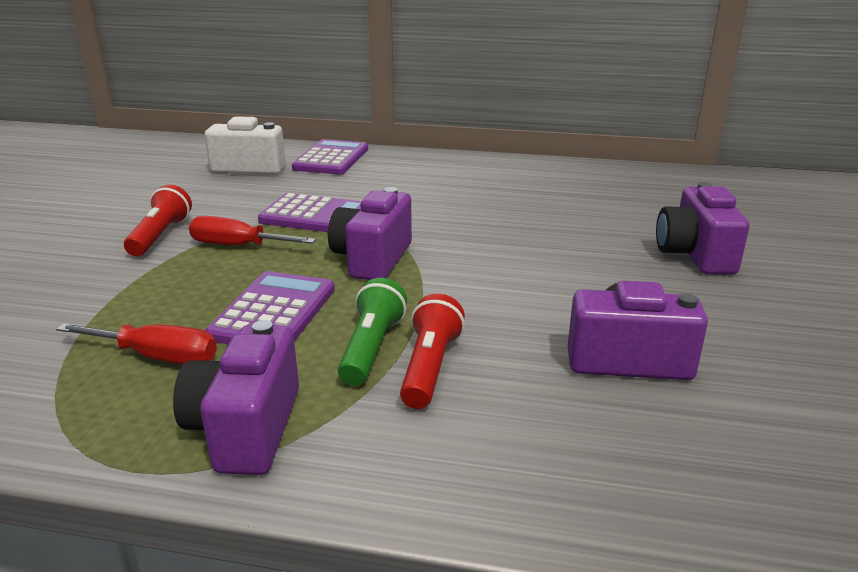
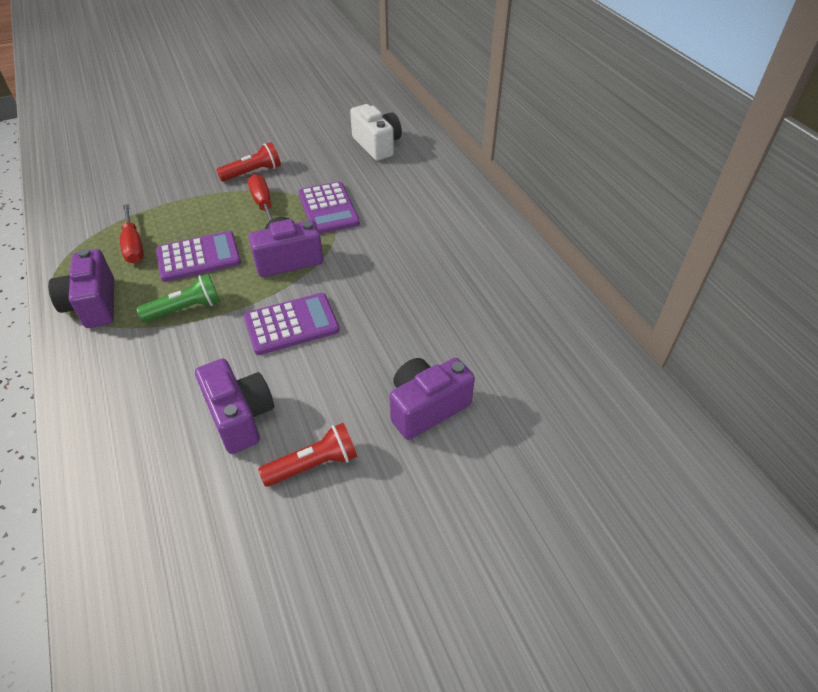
camera: 55 degrees right, 20 degrees up
(246, 428) = (93, 305): purple camera -> purple camera turned 75 degrees counterclockwise
(331, 159) = (428, 166): purple calculator -> purple calculator (291, 324)
(429, 367) = (179, 339): red flashlight -> red flashlight (314, 464)

